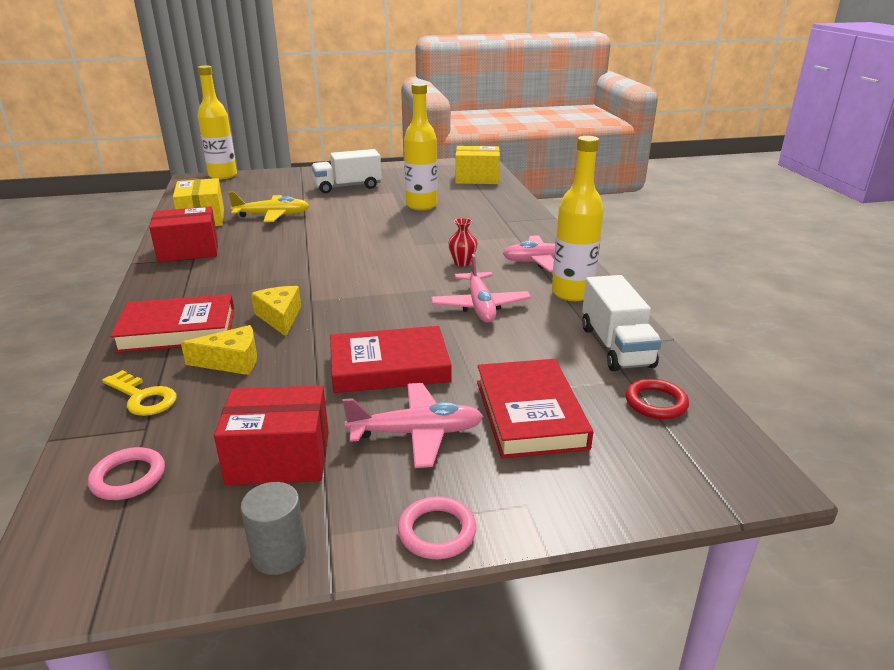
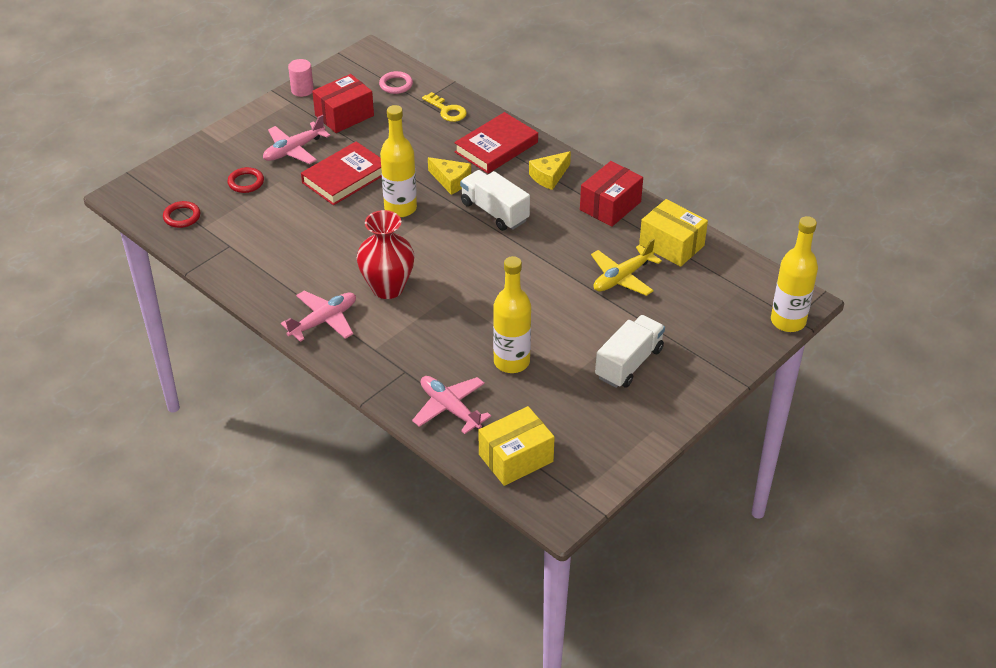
camera: 145 degrees right, 15 degrees up
(143, 397) = (447, 110): yellow key -> yellow key turned 135 degrees counterclockwise
(231, 361) = (434, 144): yellow cheese -> yellow cheese (549, 176)
(279, 554) = (302, 90): grey cylinder -> pink cylinder
(437, 531) = (250, 119): pink ring -> none
(462, 263) = (387, 288): red vase -> red vase, size x2.15
(480, 306) = (333, 246): pink plane -> pink plane (450, 408)
(530, 414) = (246, 182): red book -> red ring
(572, 293) = (278, 289): yellow bottle -> yellow bottle (400, 208)
(616, 346) = (221, 249): white truck -> white truck (494, 212)

